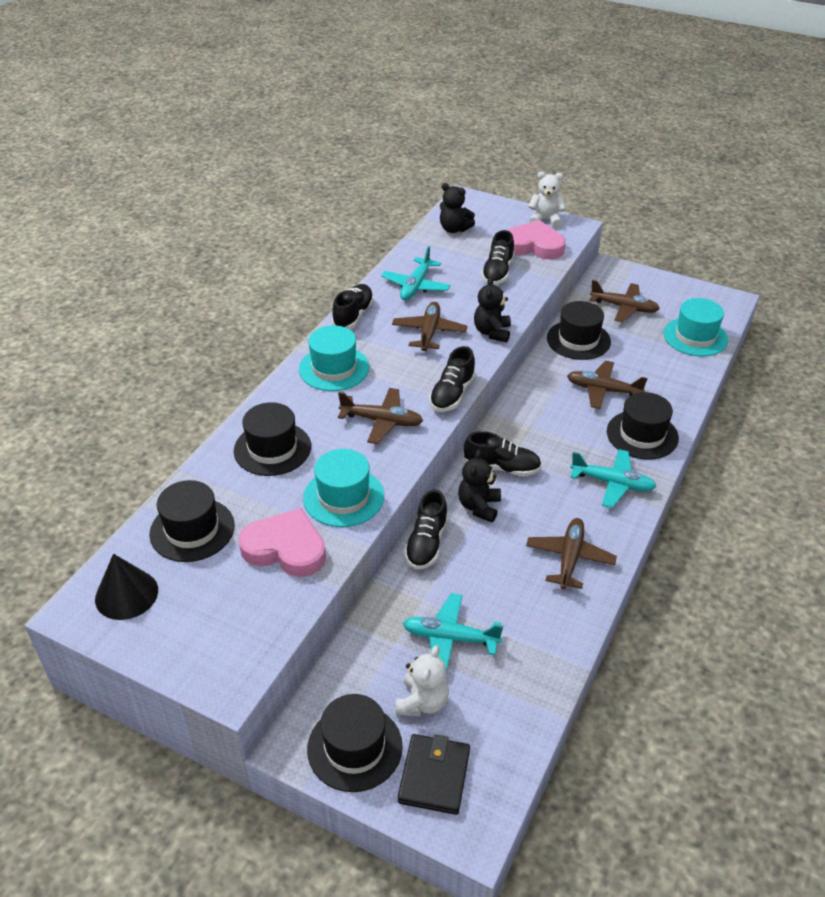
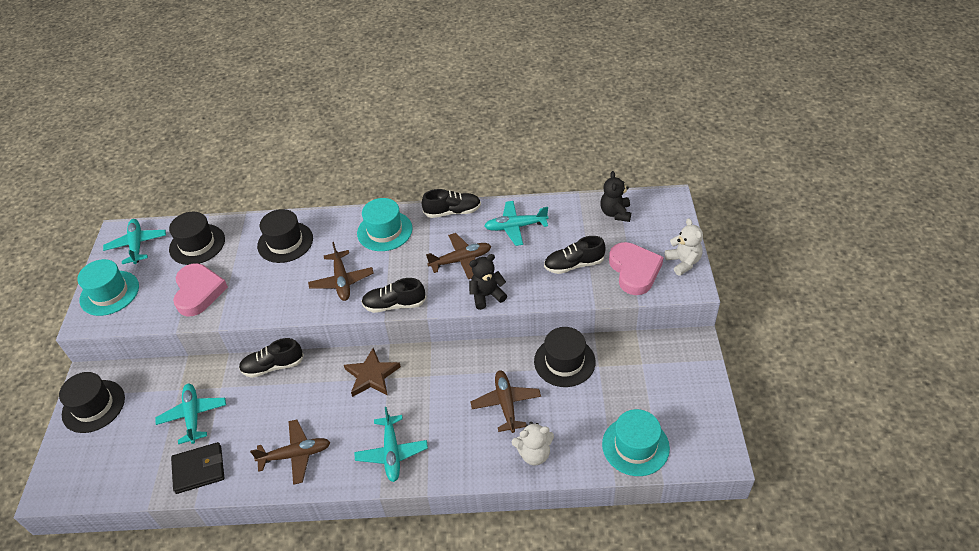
camera: 65 degrees right, 5 degrees up
(126, 594) = (137, 245): black cone -> turquoise plane
(343, 497) = (256, 297): turquoise hat -> turquoise hat (109, 293)
(422, 702) = (136, 424): white teddy bear -> white teddy bear (534, 454)
(434, 776) = (83, 454): black wallet -> black wallet (199, 469)
(479, 507) = (323, 379): black teddy bear -> none
(501, 467) = (372, 375): black shoe -> brown star
(624, 308) = (639, 376): brown plane -> none
(642, 435) = (464, 452): black hat -> none

